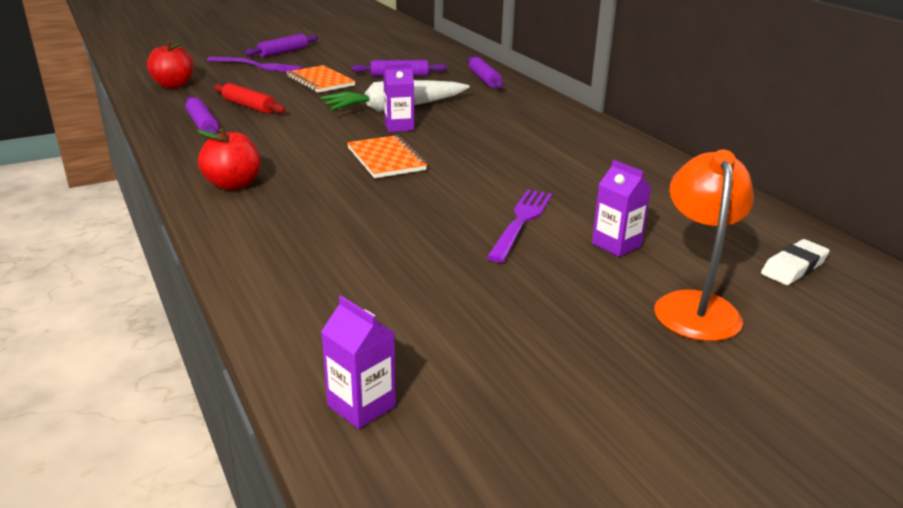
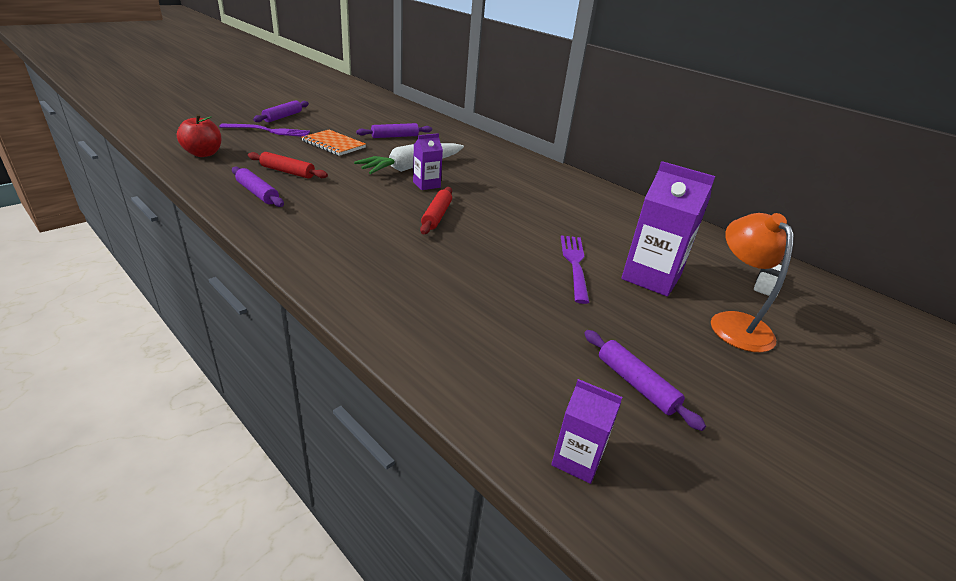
camera: 20 degrees left, 5 degrees up
(233, 185) = (326, 253): red apple -> none
(386, 159) = (437, 216): orange notebook -> red rolling pin
(484, 79) = (462, 137): purple rolling pin -> purple rolling pin (636, 384)
(616, 245) = (651, 277): purple carton -> purple carton, size x1.79

